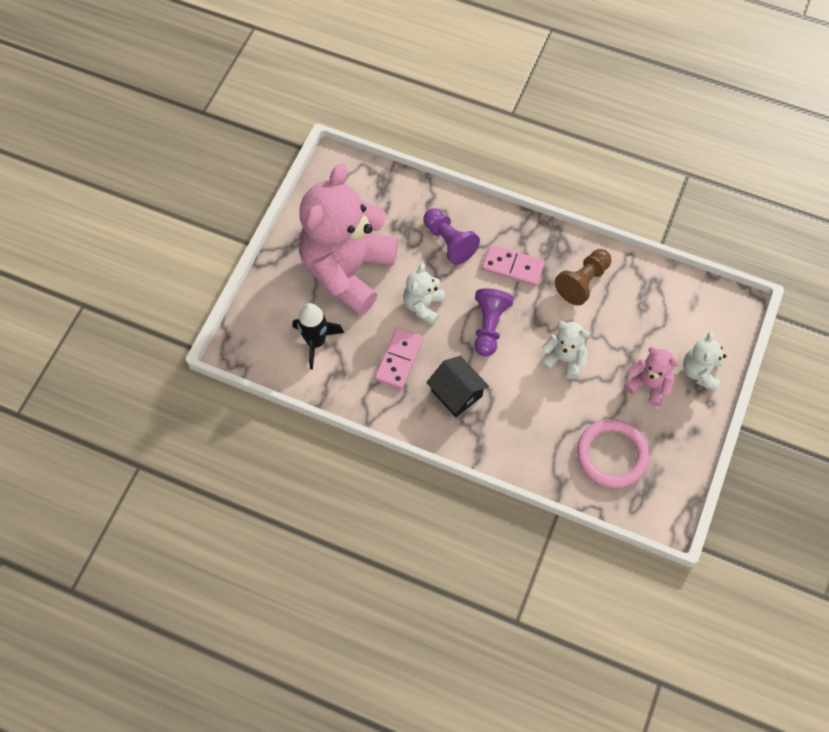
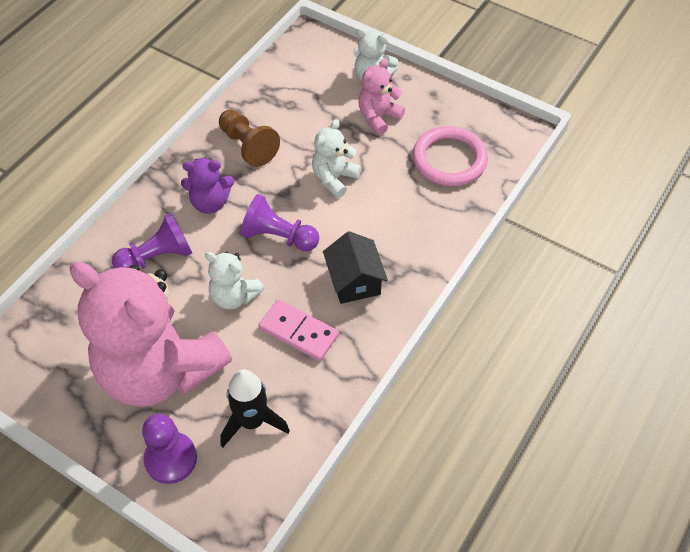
camera: 80 degrees left, 10 degrees down
(279, 295) = (171, 459): none -> purple pawn
(456, 393) = (354, 281): black house -> black house turned 75 degrees counterclockwise
(512, 267) = (210, 203): pink domino -> purple teddy bear

